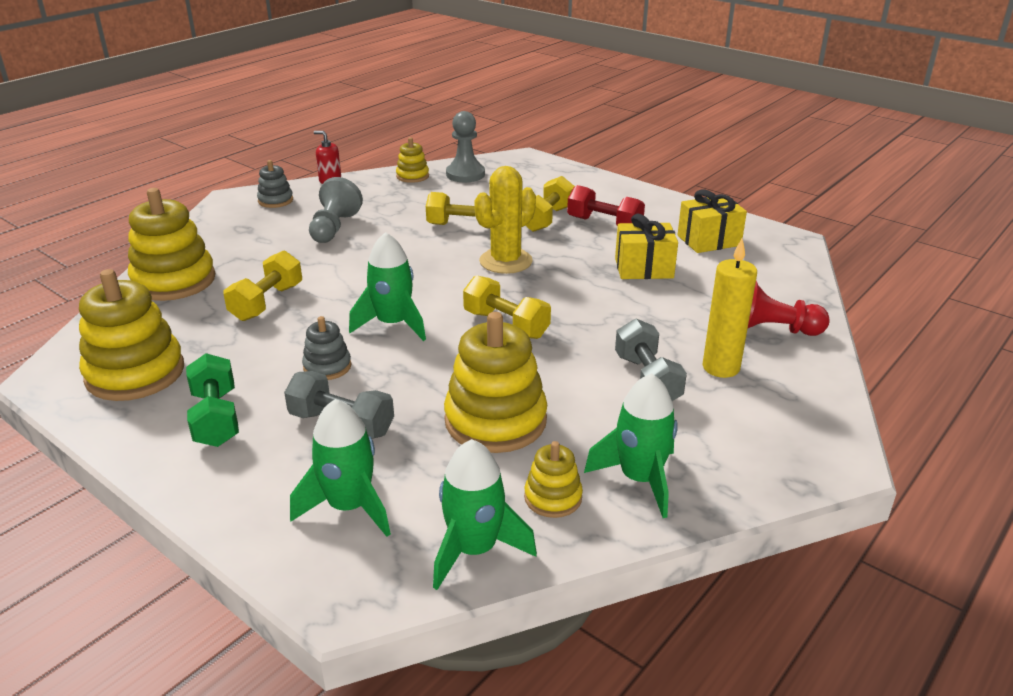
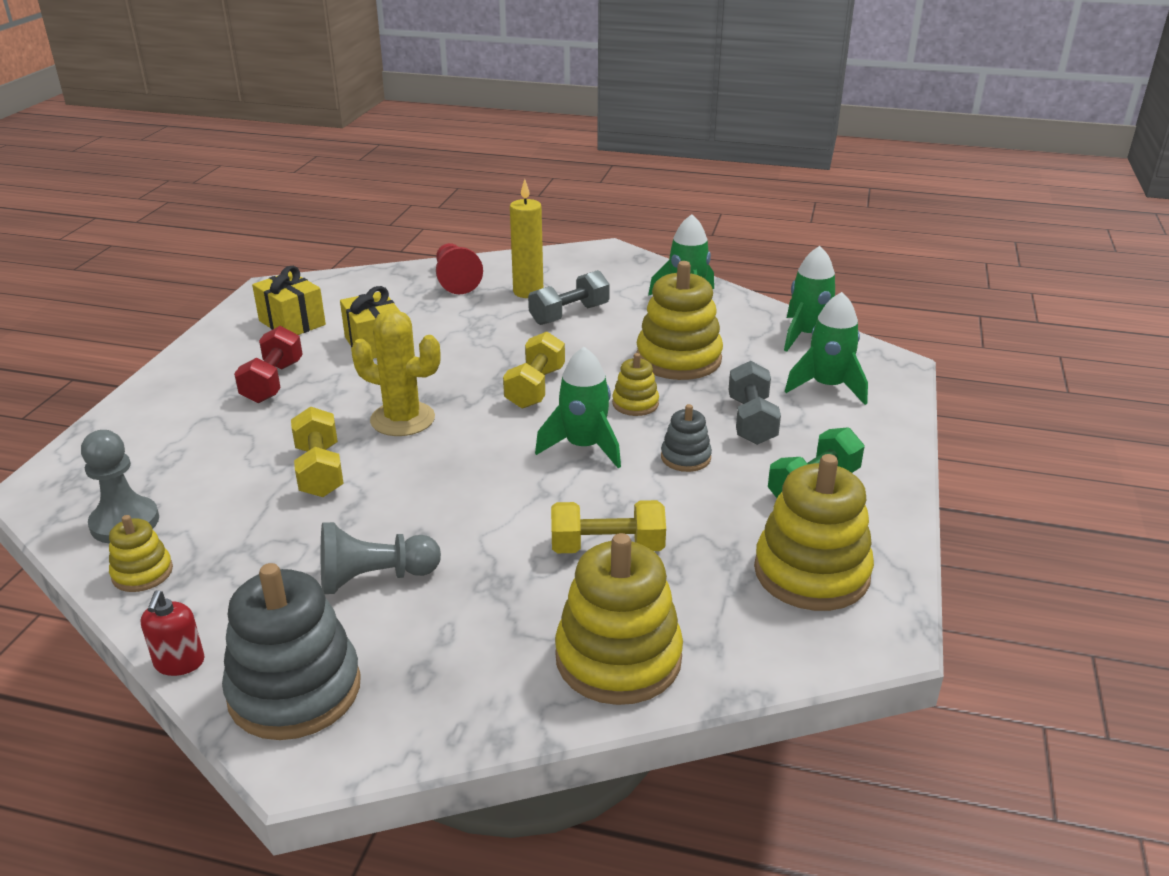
camera: 115 degrees left, 0 degrees up
(275, 200) = (295, 690): grey stacking toy -> grey stacking toy, size x1.97
(547, 219) = (272, 419): yellow dumbbell -> none
(553, 497) = (735, 322): yellow stacking toy -> yellow stacking toy (635, 404)

